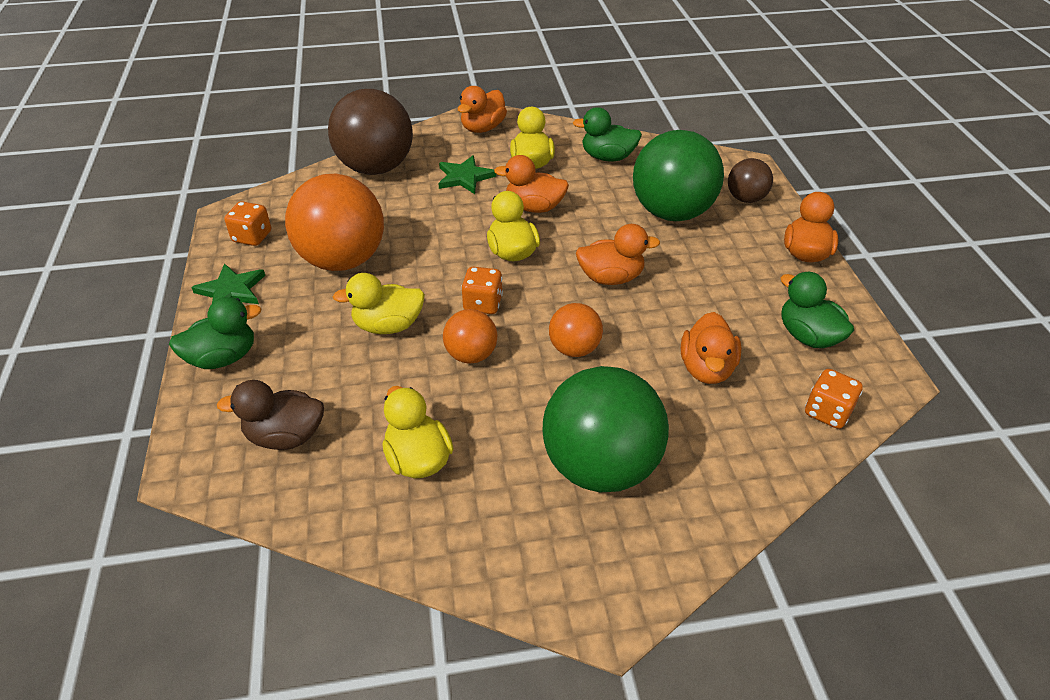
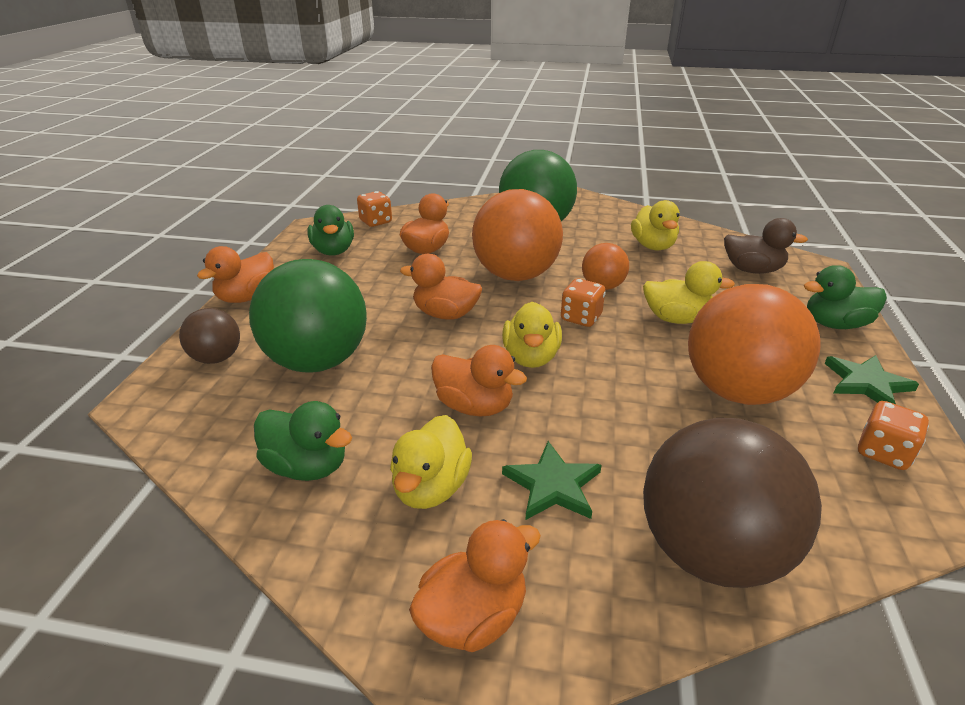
camera: 160 degrees left, 10 degrees down
(574, 349) = (515, 275): orange ball -> orange ball, size x1.96

